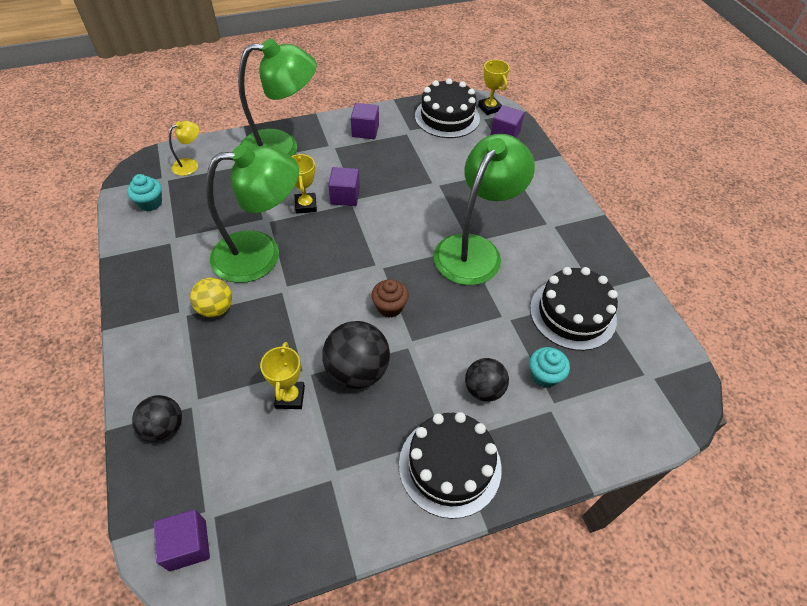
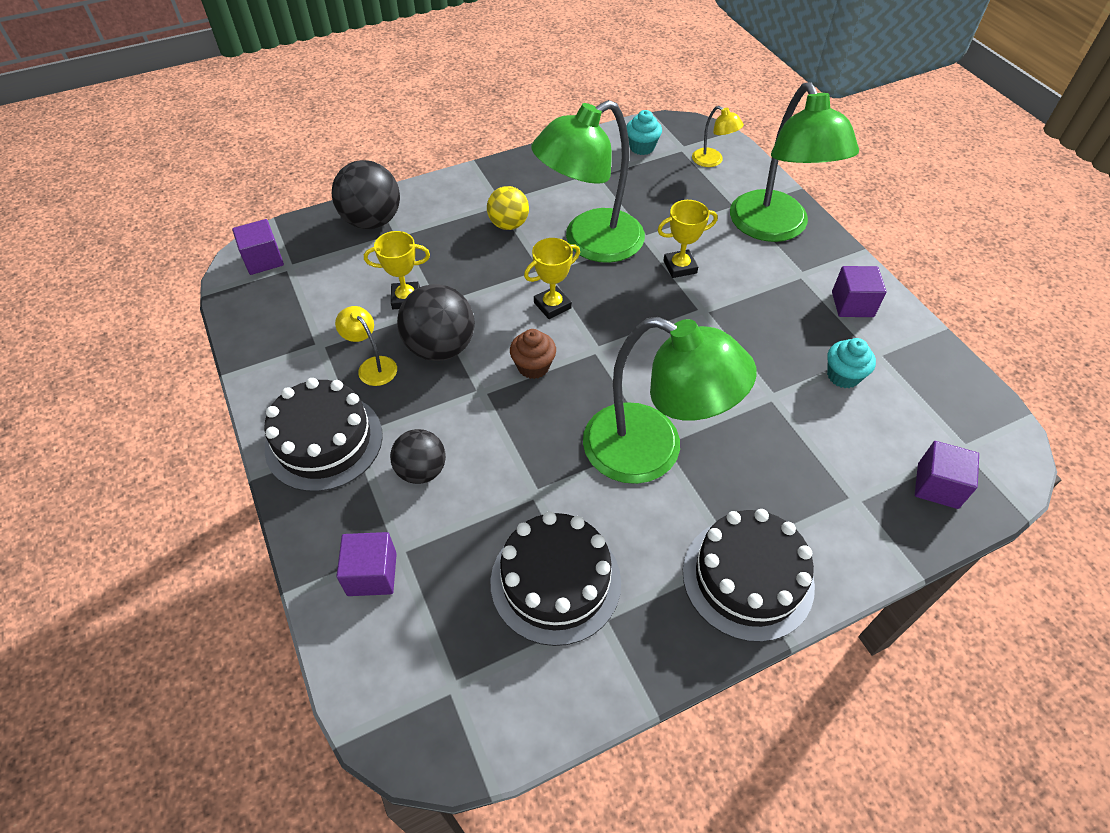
camera: 85 degrees right, 0 degrees up
(164, 427) = (372, 221): black ball -> black ball, size x1.56
(261, 254) = (590, 243): green lamp -> green lamp turned 75 degrees clockwise
(345, 196) = (709, 301): purple cube -> purple cube (372, 574)
(369, 426) = (372, 366): none -> yellow lamp
(447, 117) = (940, 400): black cake -> black cake (747, 578)
(489, 108) = (1001, 460): yellow trophy -> yellow trophy (552, 305)
(544, 375) = (445, 540): turquoise cupcake -> turquoise cupcake (843, 376)

